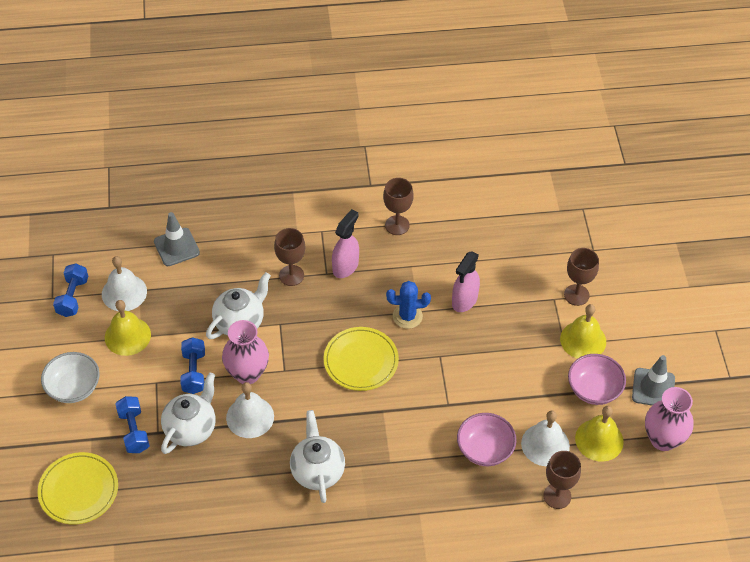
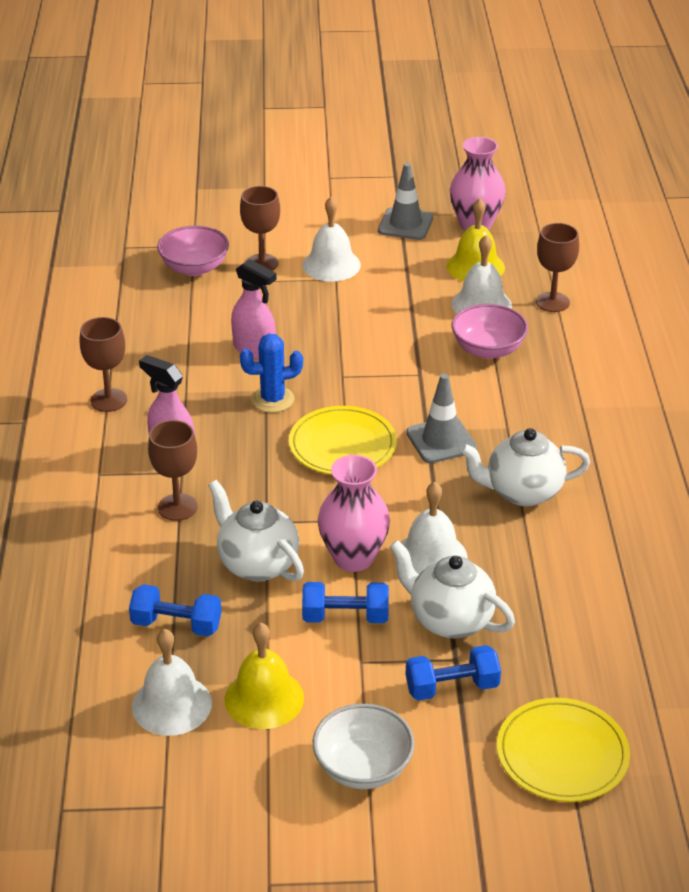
camera: 85 degrees left, 15 degrees down
(72, 297) = (167, 776): blue dumbbell -> blue dumbbell (176, 624)
(176, 247) = (88, 638): grey traffic cone -> grey traffic cone (441, 440)
(407, 316) = (273, 399): blue cactus -> blue cactus turned 75 degrees clockwise
(583, 340) = (331, 265): yellow bell -> white bell
(594, 389) = (404, 264): pink bowl -> pink bowl (194, 268)

